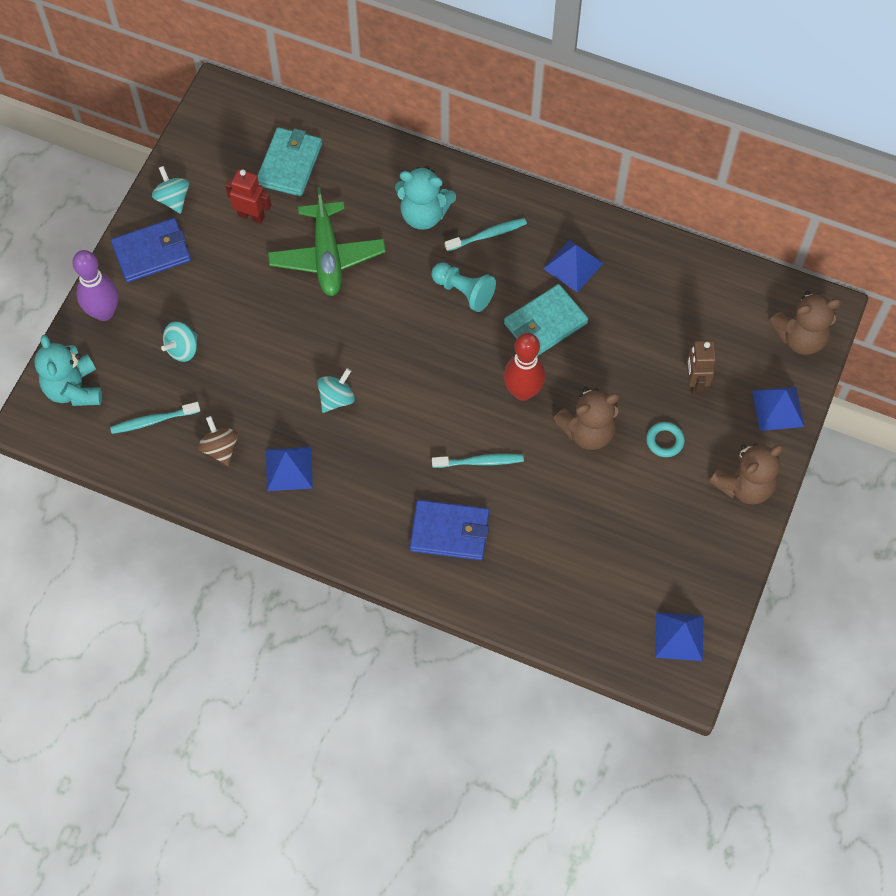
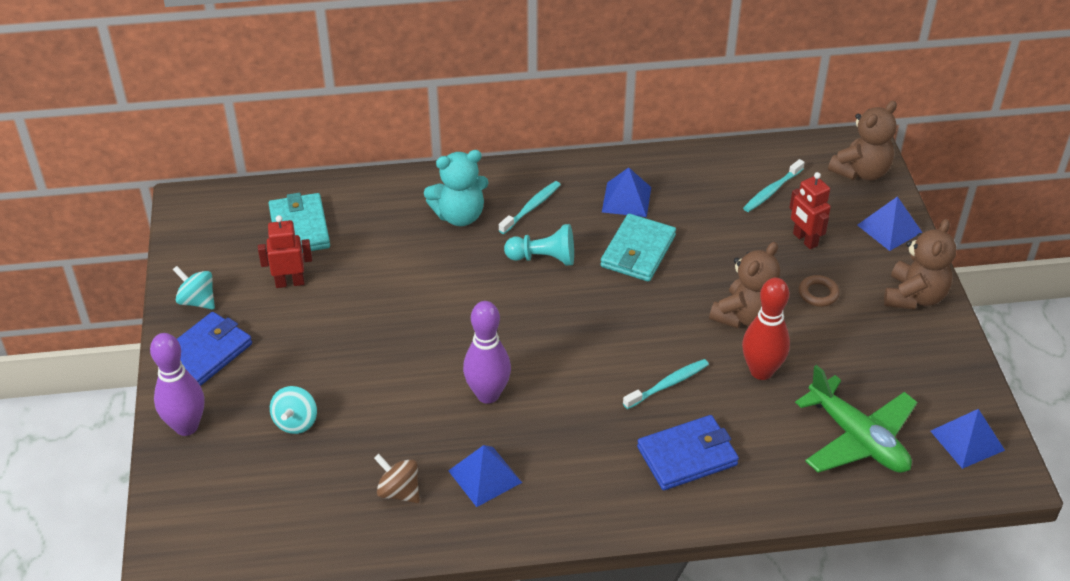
camera: 30 degrees left, 20 degrees down
(74, 389) = (198, 510): turquoise teddy bear -> none
(153, 421) = (308, 500): turquoise toothbrush -> turquoise toothbrush (772, 191)
(327, 256) = (390, 284): green plane -> green plane (857, 439)
(336, 398) = (488, 394): turquoise spinning top -> purple bowling pin
(523, 391) = (661, 311): red bowling pin -> red bowling pin (761, 371)
(664, 441) = (818, 294): turquoise ring -> brown ring
(695, 383) = (805, 240): brown robot -> red robot

